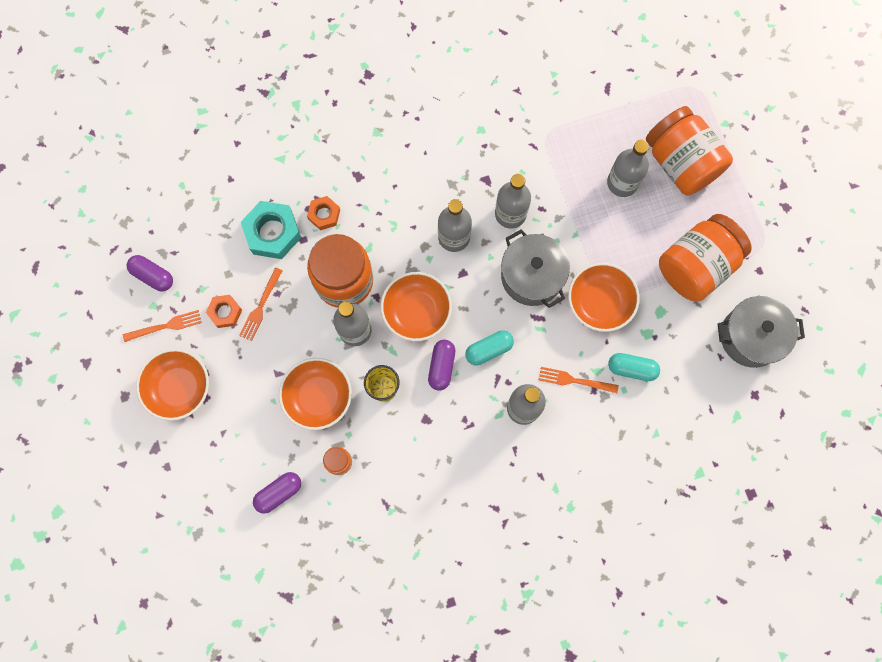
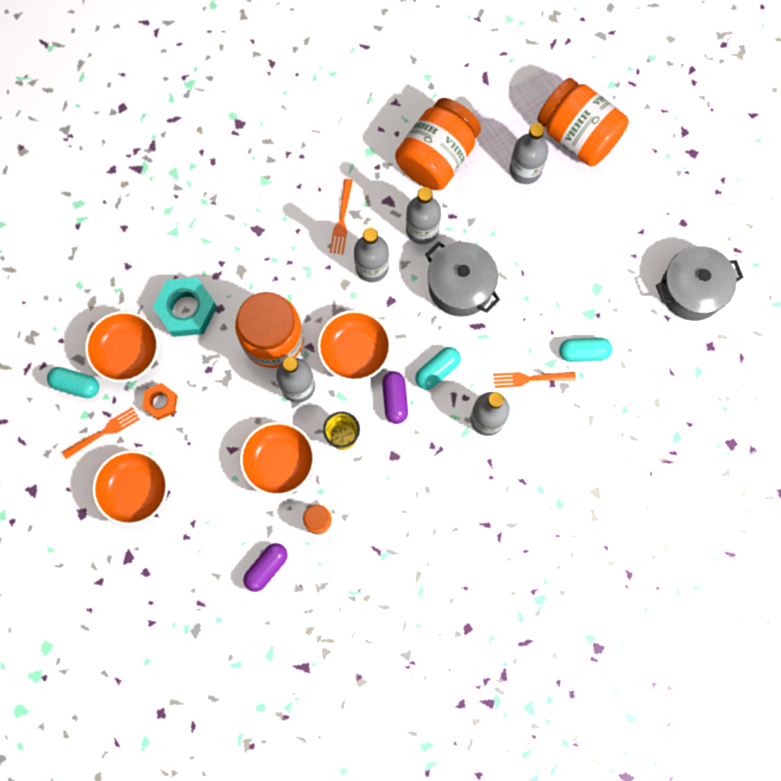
camera: 15 degrees left, 0 degrees up
(153, 276) = (76, 385): purple capsule -> turquoise capsule
(261, 306) = (195, 387): orange fork -> orange fork (342, 220)
(324, 215) = (234, 278): orange nut -> none
(599, 302) = (534, 295): orange bowl -> orange bowl (127, 352)
(696, 266) = (620, 234): orange jar -> orange jar (437, 157)

